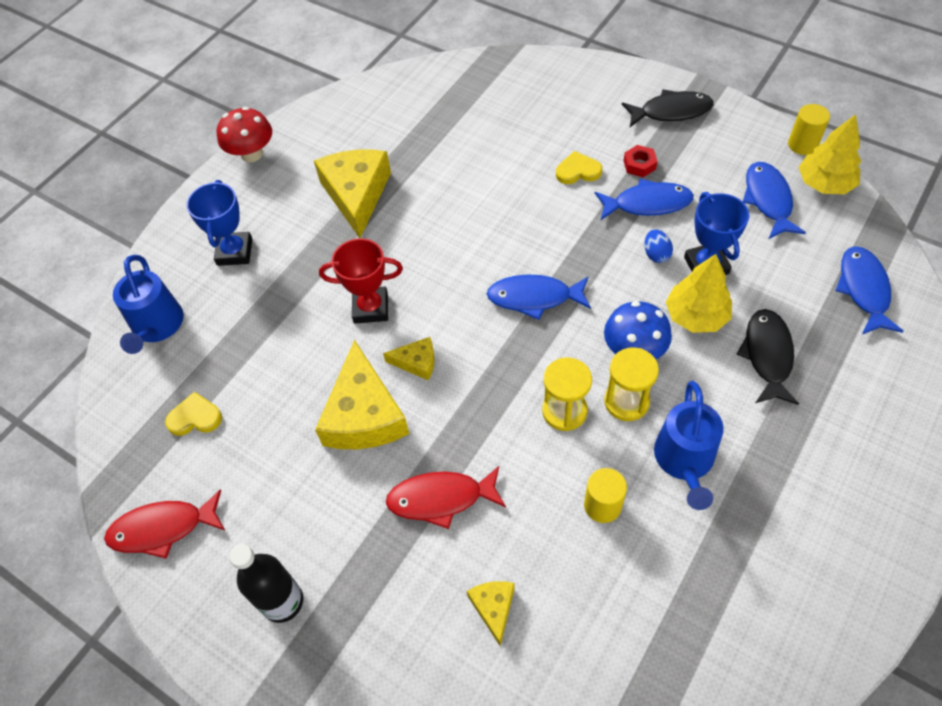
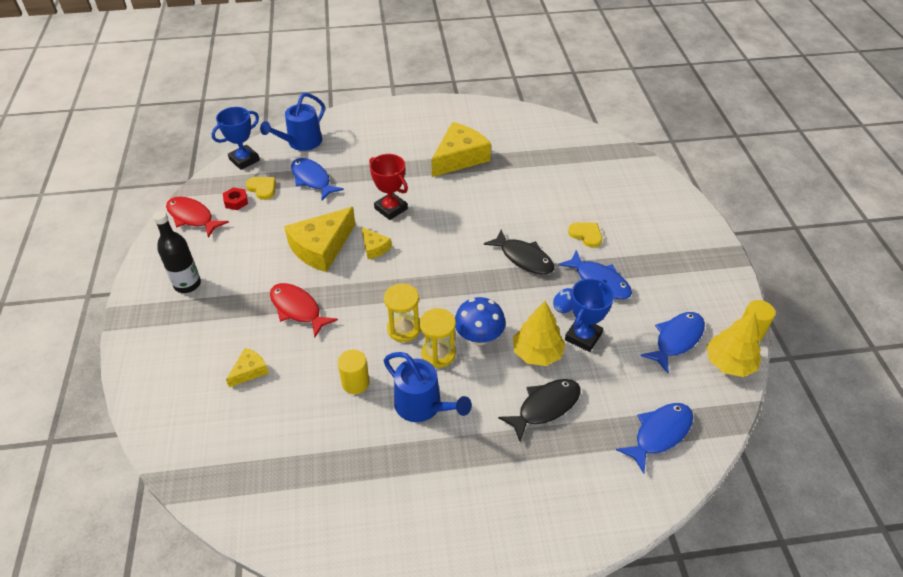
camera: 45 degrees right, 10 degrees down
(234, 252) = (373, 139): blue trophy -> blue trophy (244, 160)
(252, 154) = (441, 105): red mushroom -> none
(534, 298) = (469, 270): blue fish -> blue fish (312, 179)
(639, 165) = (626, 260): red nut -> red nut (236, 201)
(671, 112) = (690, 250): black fish -> black fish (523, 258)
(684, 460) = (422, 406): blue watering can -> blue watering can turned 105 degrees counterclockwise

